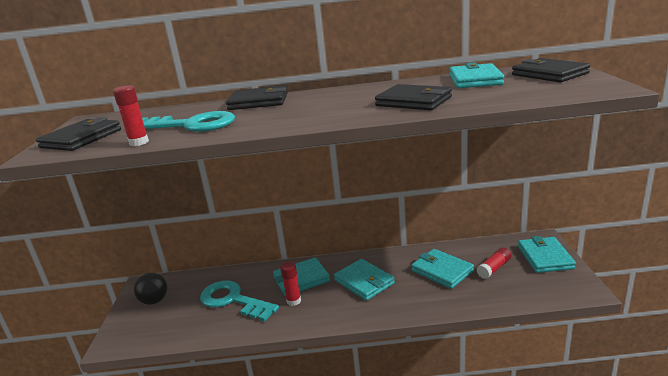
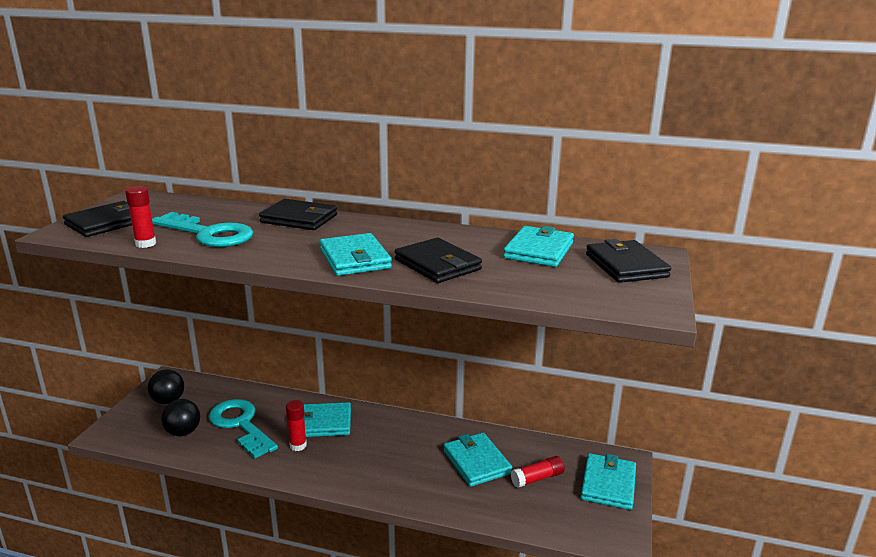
camera: 15 degrees right, 0 degrees up
(185, 320) = (183, 432): none -> black ball
(364, 282) = (384, 447): turquoise wallet -> turquoise wallet (355, 259)

